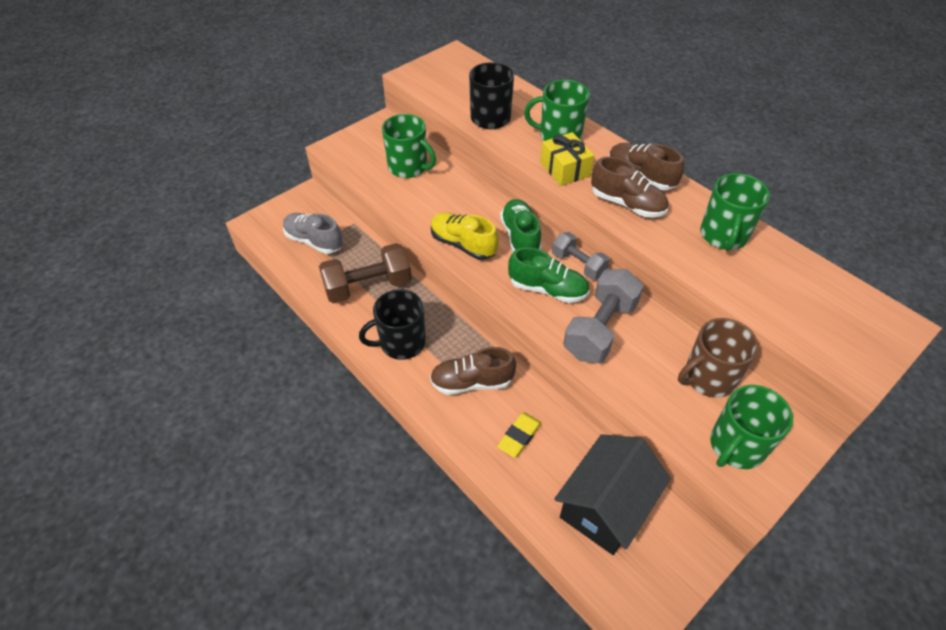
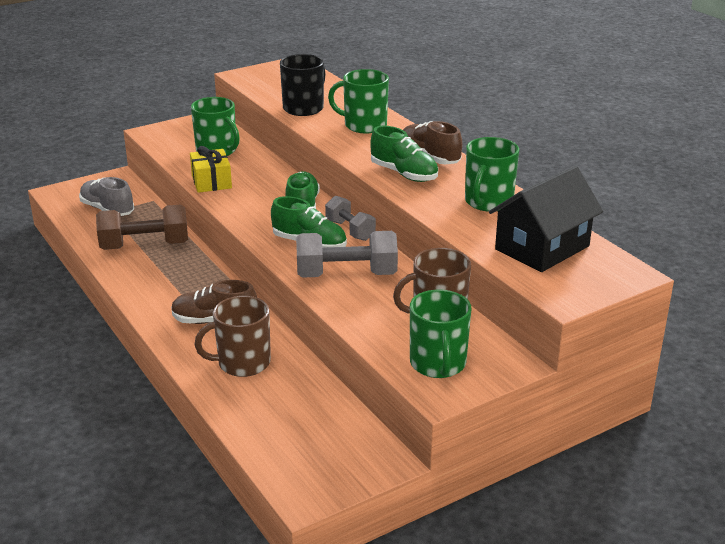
camera: 10 degrees right, 20 degrees down
(401, 343) = (158, 287): black mug -> none
(463, 244) = (242, 207): yellow shoe -> none
(519, 436) = (242, 363): yellow eraser -> brown mug
(565, 169) = (356, 147): yellow gift -> yellow gift (211, 182)
(599, 329) = (346, 275): grey dumbbell -> grey dumbbell turned 45 degrees clockwise
(606, 506) = (304, 419): black house -> black house (542, 248)
(627, 204) = (404, 174): brown shoe -> green shoe
(736, 446) = (438, 364): green mug -> green mug turned 60 degrees counterclockwise

